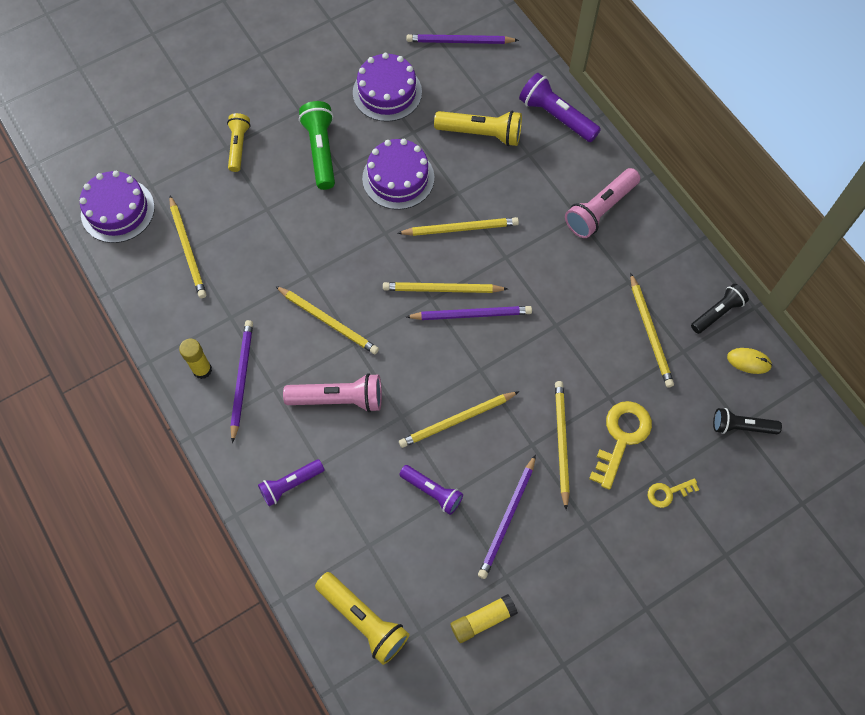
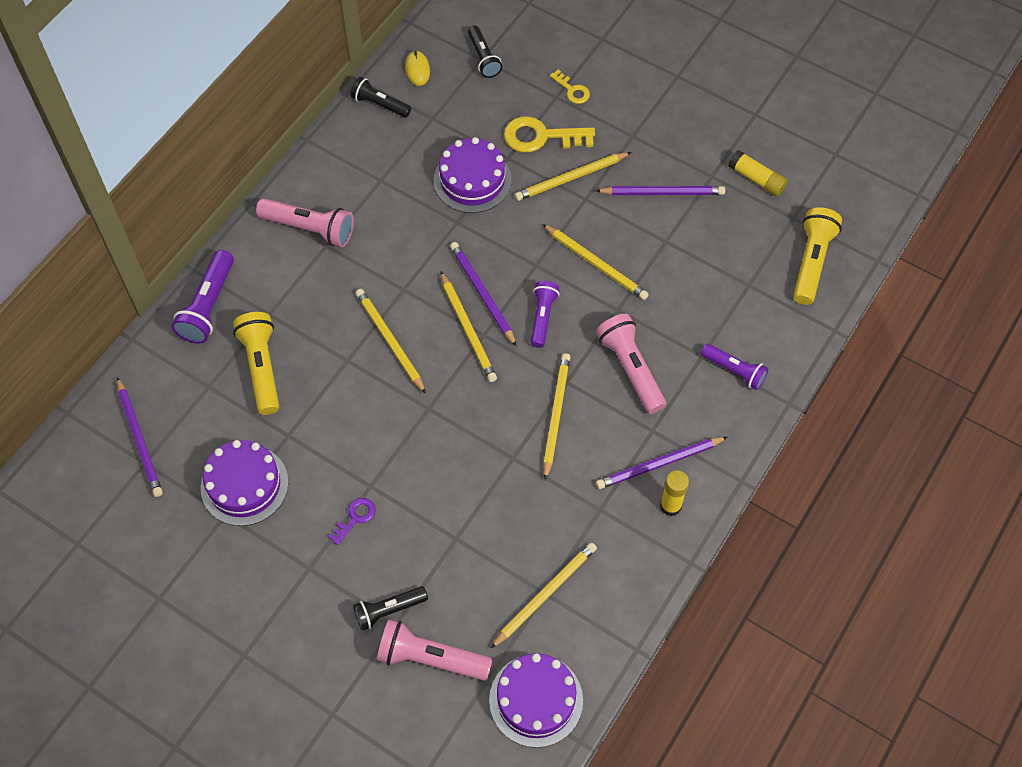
camera: 115 degrees left, 5 degrees down
(188, 158) = (430, 658): none -> pink flashlight
(238, 146) = (388, 610): yellow flashlight -> black flashlight
(321, 151) = (355, 518): green flashlight -> purple key
(398, 178) = (355, 424): purple cake -> purple cake (472, 180)
(432, 491) = (673, 256): purple flashlight -> purple flashlight (542, 317)
(650, 332) = (426, 147): yellow pencil -> none

